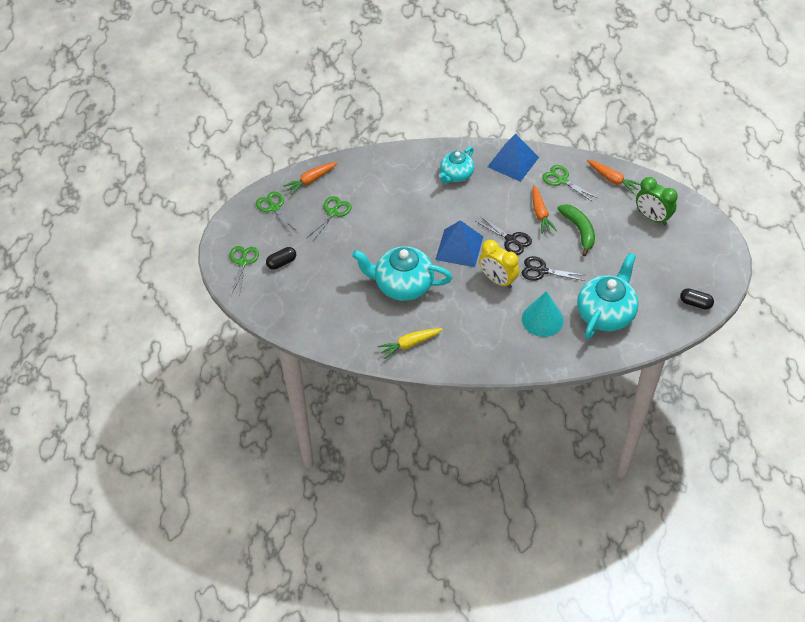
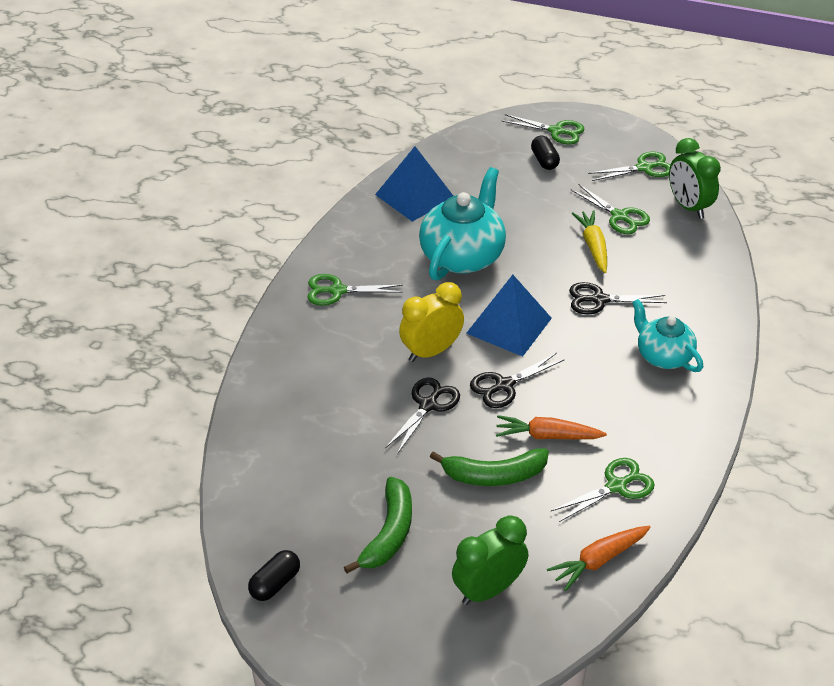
camera: 105 degrees right, 10 degrees down
(311, 180) = (688, 207): orange carrot -> green clock
(409, 344) = (361, 243): yellow carrot -> yellow carrot (593, 246)
(419, 210) = (599, 300): none -> black scissors
(463, 343) = (337, 291): none -> green scissors
(513, 162) = (677, 432): blue pyramid -> blue pyramid (415, 196)
(542, 319) = (337, 381): turquoise cone -> none
(606, 313) = (312, 457): turquoise teapot -> none
(639, 265) = (389, 533): none -> green banana

